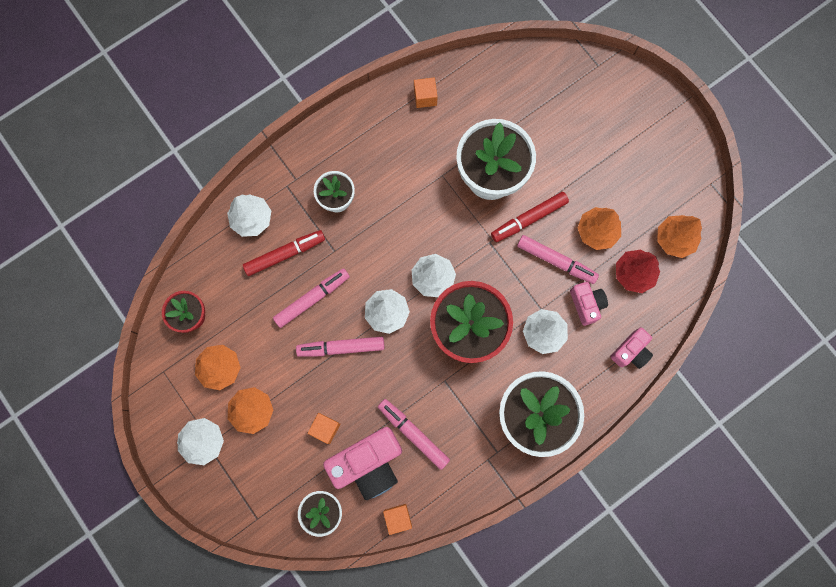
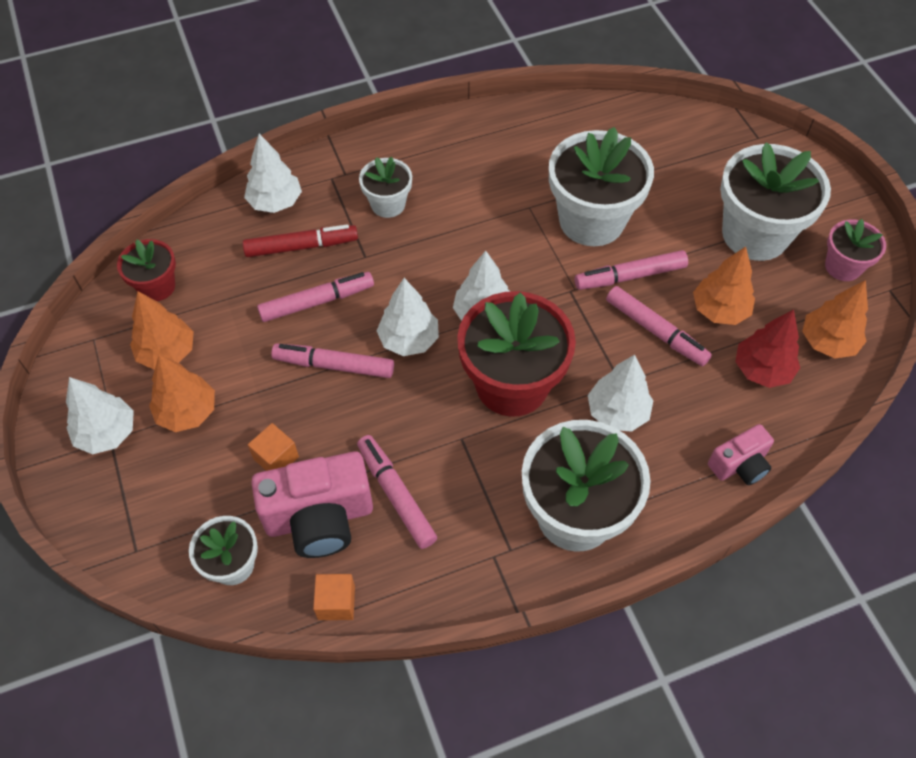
camera: 15 degrees right, 20 degrees down
(425, 97) = (532, 126): orange cube -> none
(529, 219) = (630, 276): red marker -> pink marker
(586, 304) = (687, 391): pink camera -> none
(610, 158) = (755, 234): none -> white flower pot
(676, 172) = (843, 267): none -> pink flower pot

